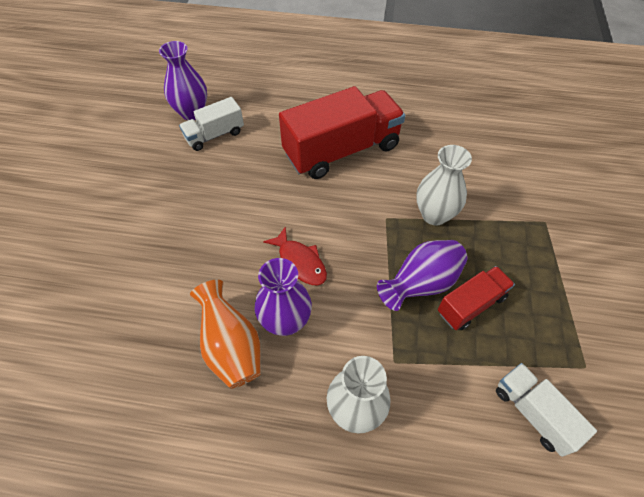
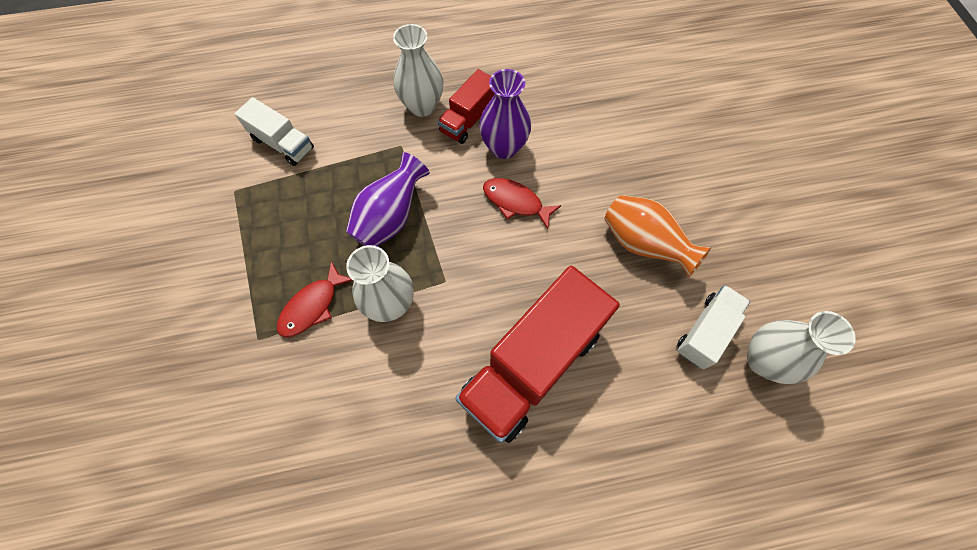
camera: 160 degrees right, 10 degrees up
(192, 112) = (763, 360): purple vase -> white vase
(231, 347) = (537, 116): orange vase -> orange vase (643, 244)
(471, 305) = (339, 213): red truck -> red truck (468, 119)
(500, 232) = (312, 306): none -> red fish

